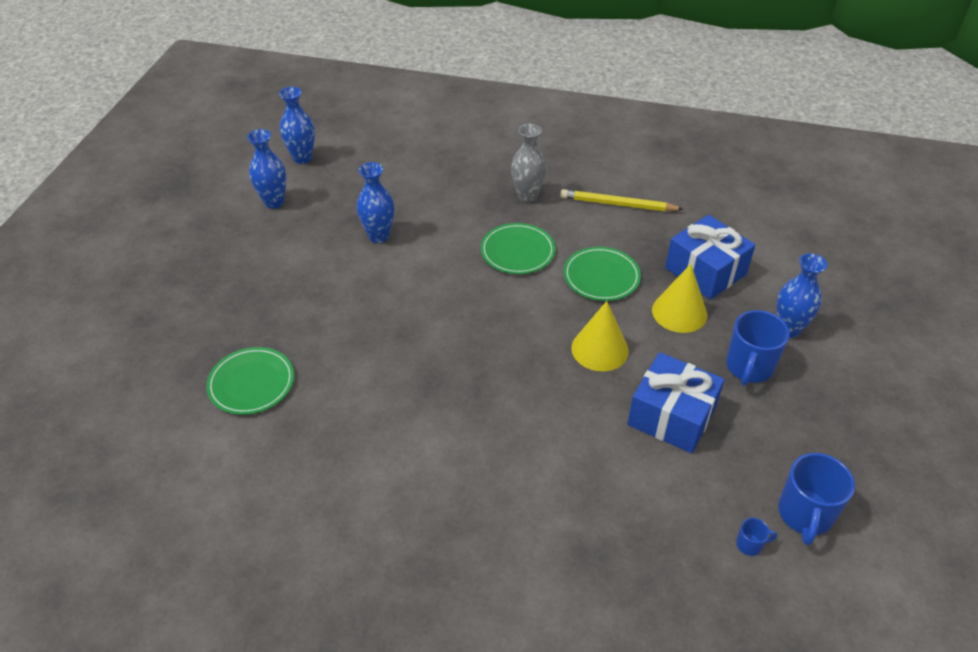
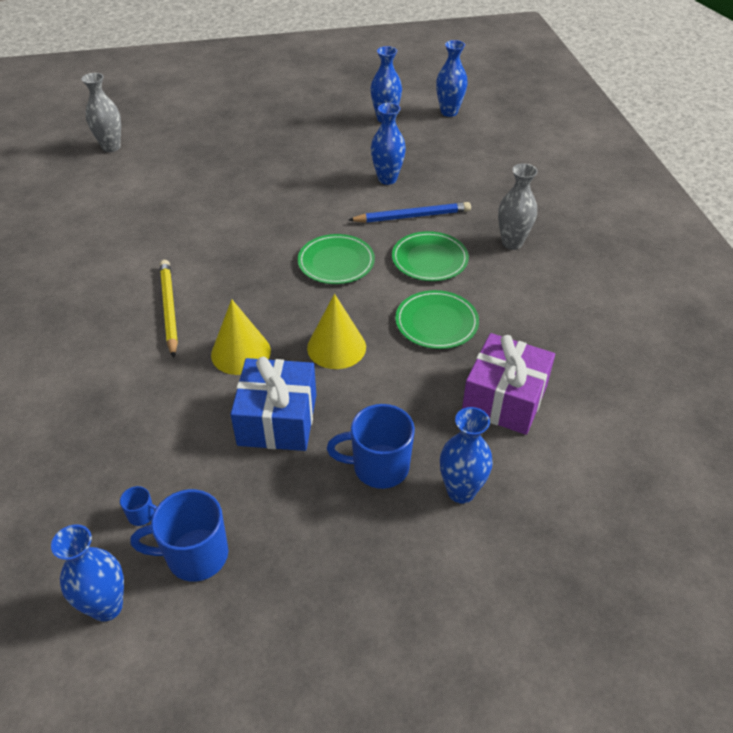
camera: 65 degrees right, 0 degrees up
(116, 448) = (111, 147): none -> grey vase
(251, 383) = (192, 177): green plate -> green plate (336, 262)
(449, 240) = (412, 216): none -> blue pencil
(617, 204) = (555, 305): yellow pencil -> yellow pencil (169, 308)
(679, 312) = (425, 392): yellow cone -> yellow cone (241, 352)
(705, 271) = (504, 399): blue gift -> purple gift
(750, 545) = (142, 515): blue mug -> blue mug turned 45 degrees counterclockwise
(842, 593) = (107, 606): none -> blue vase

